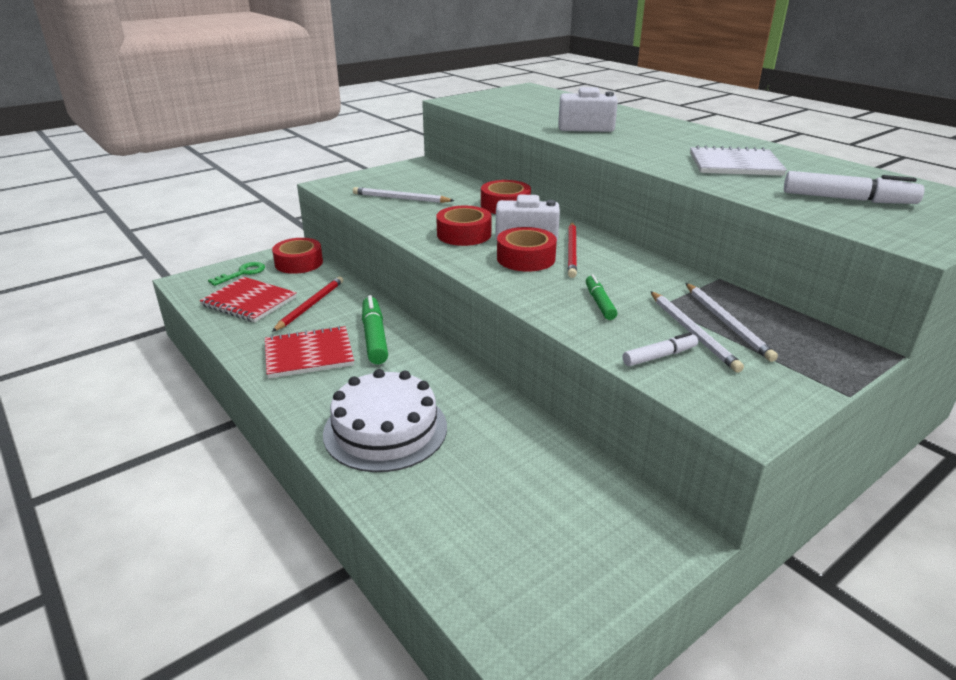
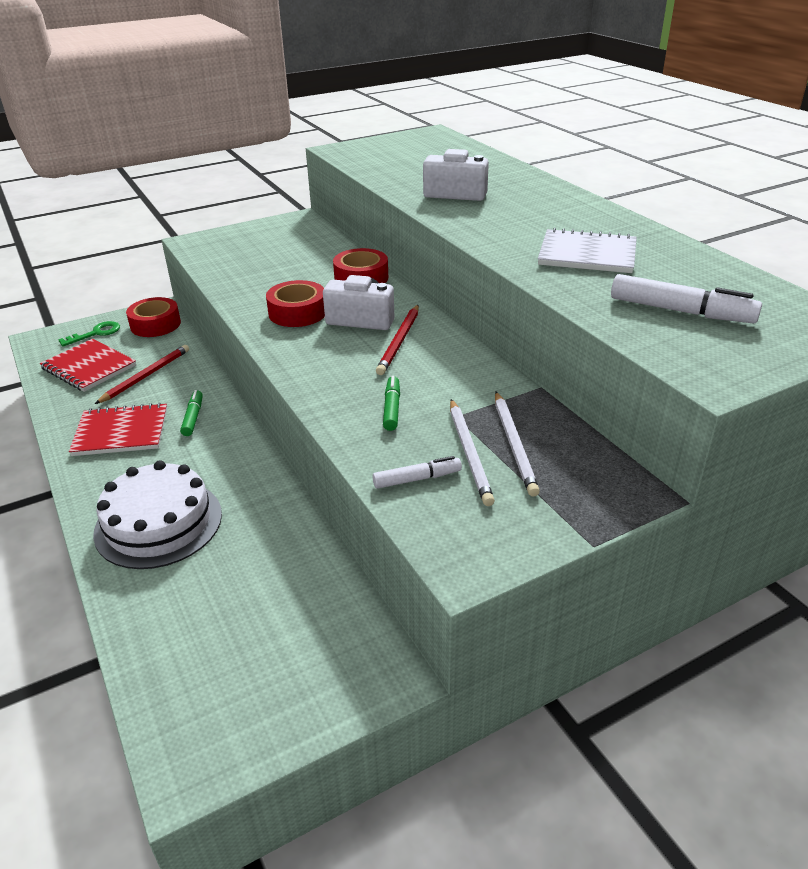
camera: 10 degrees right, 5 degrees up
(374, 337) = (193, 417): green marker -> green marker, size x0.60
(400, 198) = (256, 263): white pencil -> none
(526, 258) = (345, 347): red tape -> none

